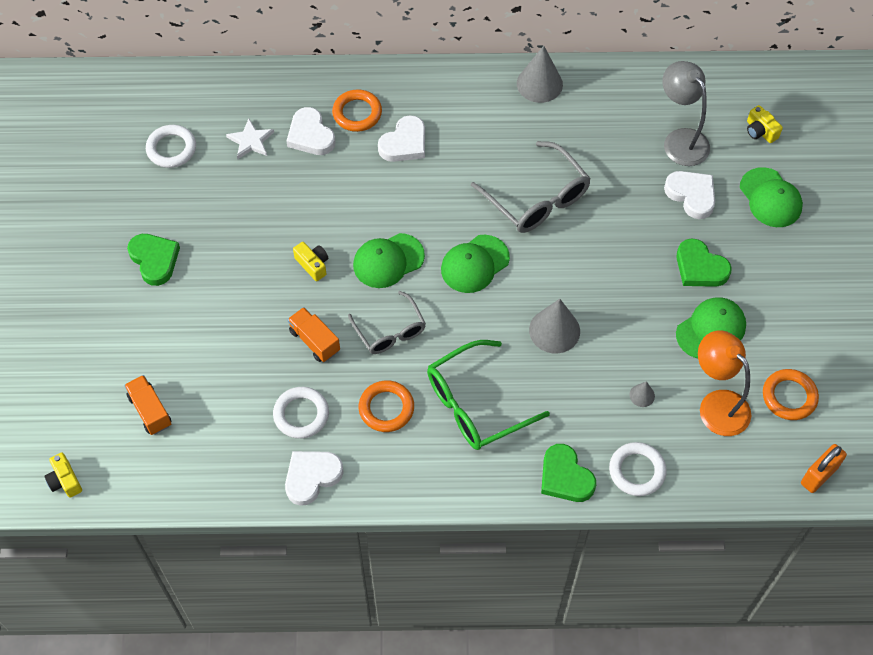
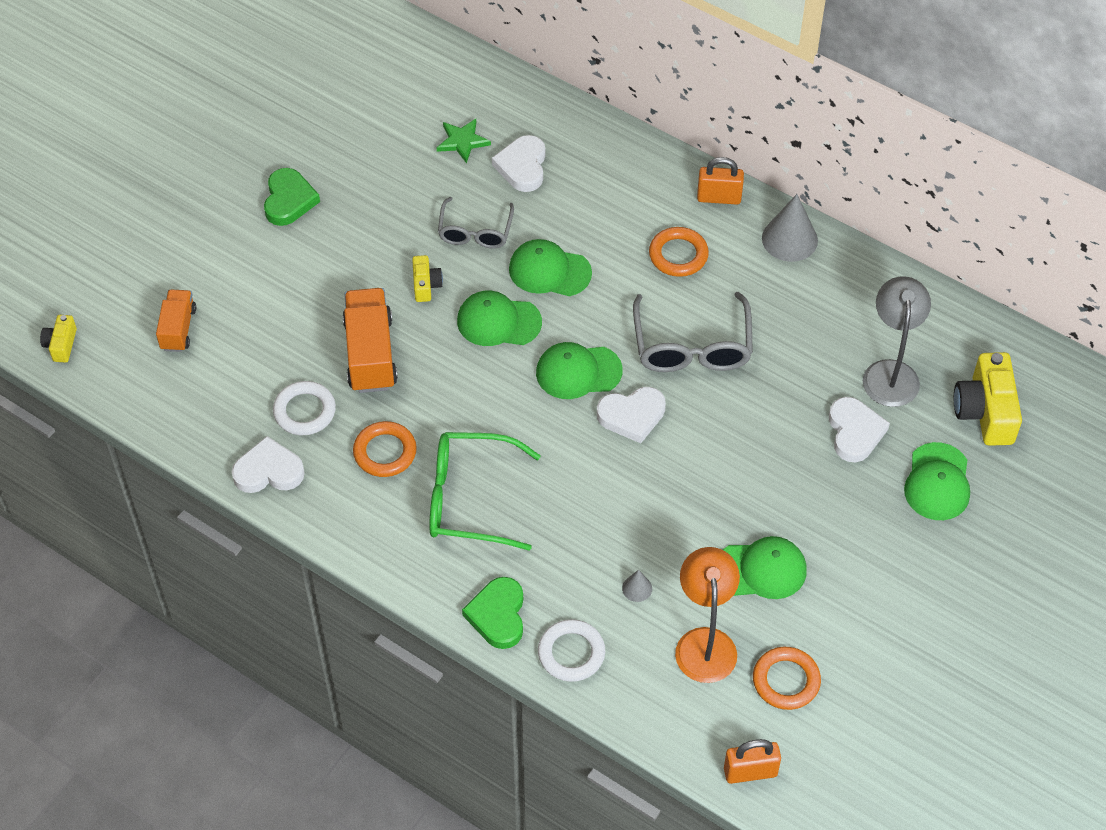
camera: 35 degrees right, 5 degrees down
(171, 149) = (385, 109): white ring -> none
(251, 141) = (462, 141): white star -> green star
(314, 341) = (370, 354): orange truck -> orange truck, size x1.65
(357, 113) = (584, 170): orange ring -> orange ring (678, 255)
(390, 331) = (446, 386): grey glasses -> grey glasses (475, 232)
(393, 202) = (549, 271): none -> green cap
(404, 143) = (606, 222): white heart -> white heart (632, 416)
(468, 81) = (719, 198): none -> orange padlock
(554, 330) = (603, 477): grey cone -> none
(700, 267) = (802, 505): green heart -> none
(760, 131) = (985, 411): yellow camera -> yellow camera, size x1.90

